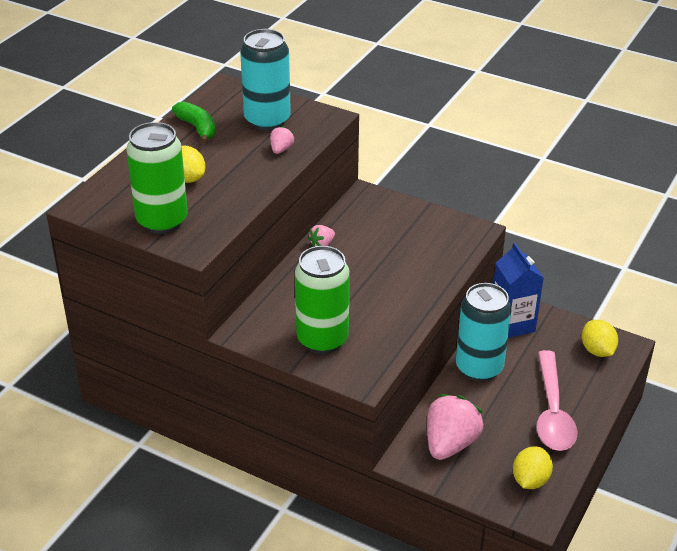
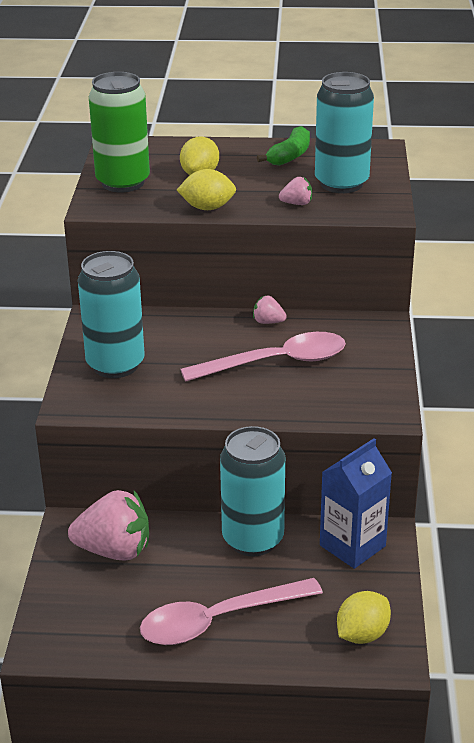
camera: 65 degrees right, 5 degrees down
(322, 339) = (115, 365): green can -> turquoise can
(379, 258) = (276, 362): none -> pink spoon
(530, 480) = (92, 629): yellow lemon -> yellow lemon (207, 208)

